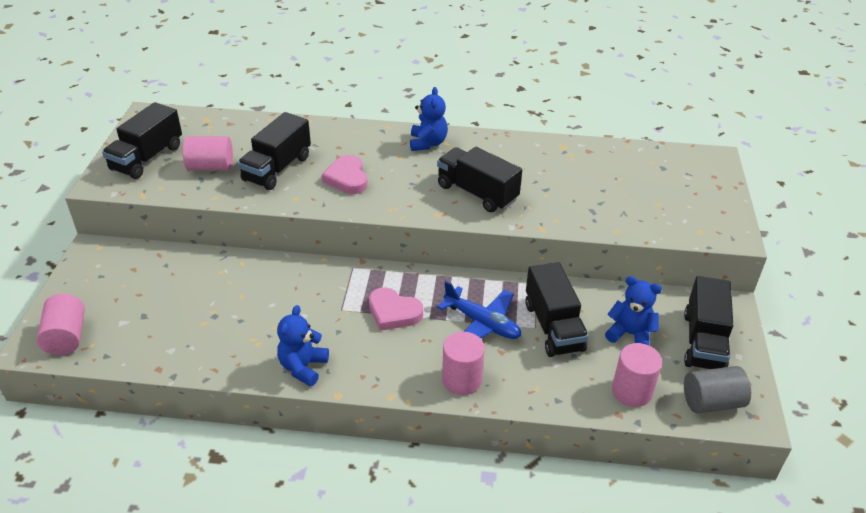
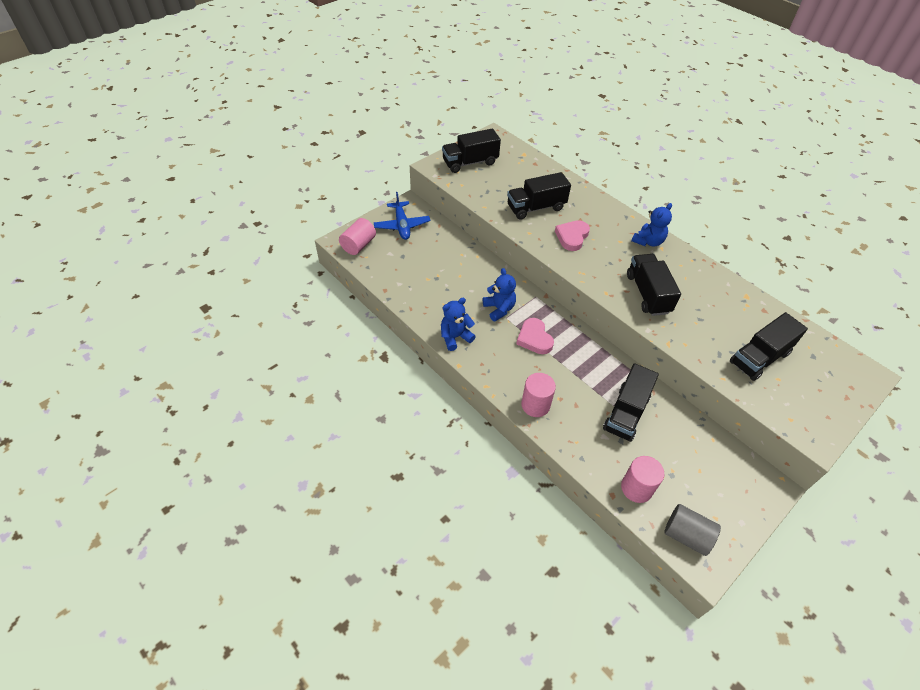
camera: 40 degrees right, 10 degrees up
(210, 166) = (499, 186): pink cylinder -> none
(482, 323) = (581, 380): blue plane -> blue plane (402, 225)
(630, 334) = (675, 453): blue teddy bear -> blue teddy bear (499, 309)
(703, 341) = (725, 494): black truck -> black truck (759, 358)

